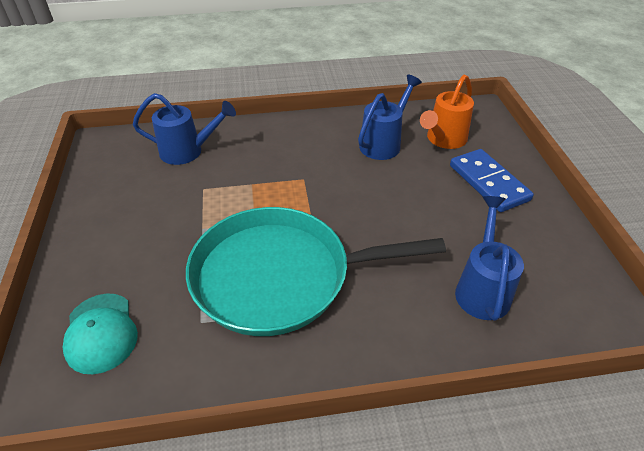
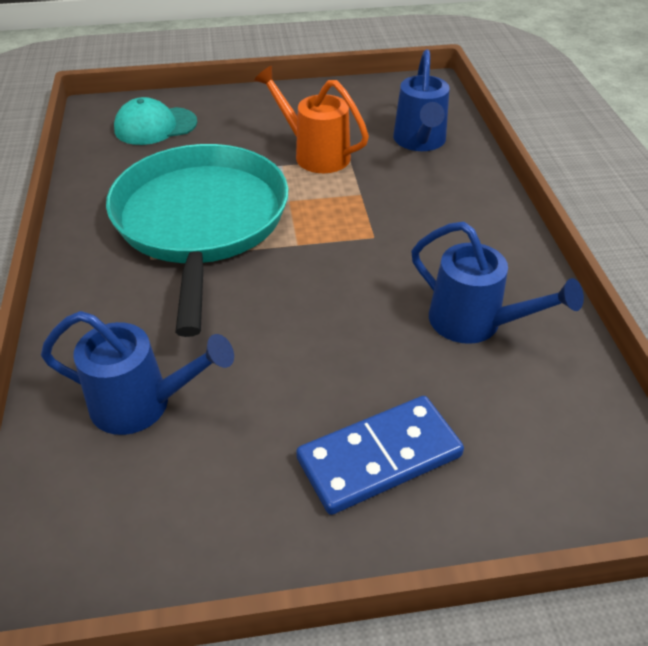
camera: 90 degrees right, 0 degrees up
(444, 140) = (503, 408): orange watering can -> orange watering can (315, 154)

